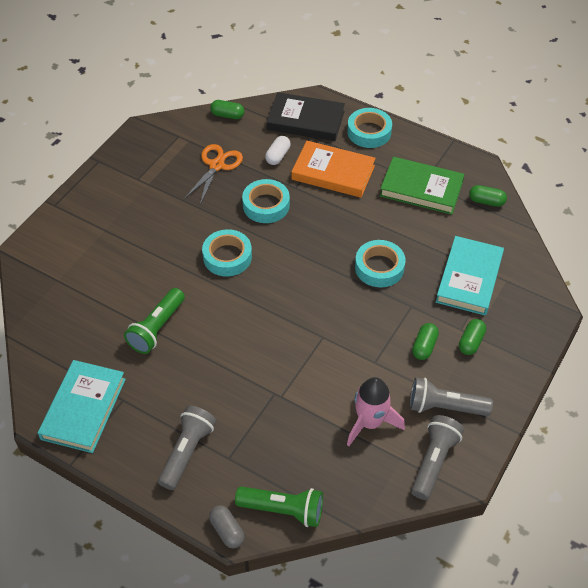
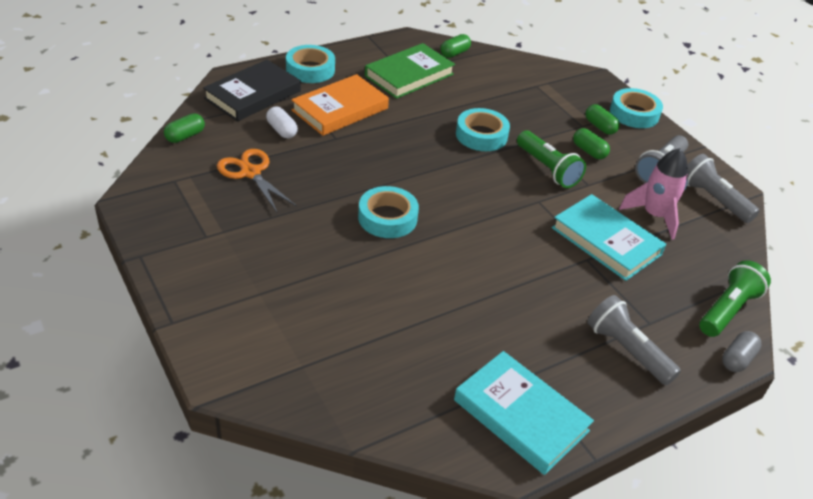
camera: 65 degrees left, 10 degrees down
(157, 328) = (445, 308): green flashlight -> green flashlight (547, 169)
(227, 531) = (737, 359): grey capsule -> grey capsule turned 45 degrees counterclockwise
(266, 205) = (341, 165): turquoise tape -> turquoise tape (634, 113)
(469, 278) = (531, 98): turquoise book -> turquoise book (606, 241)

